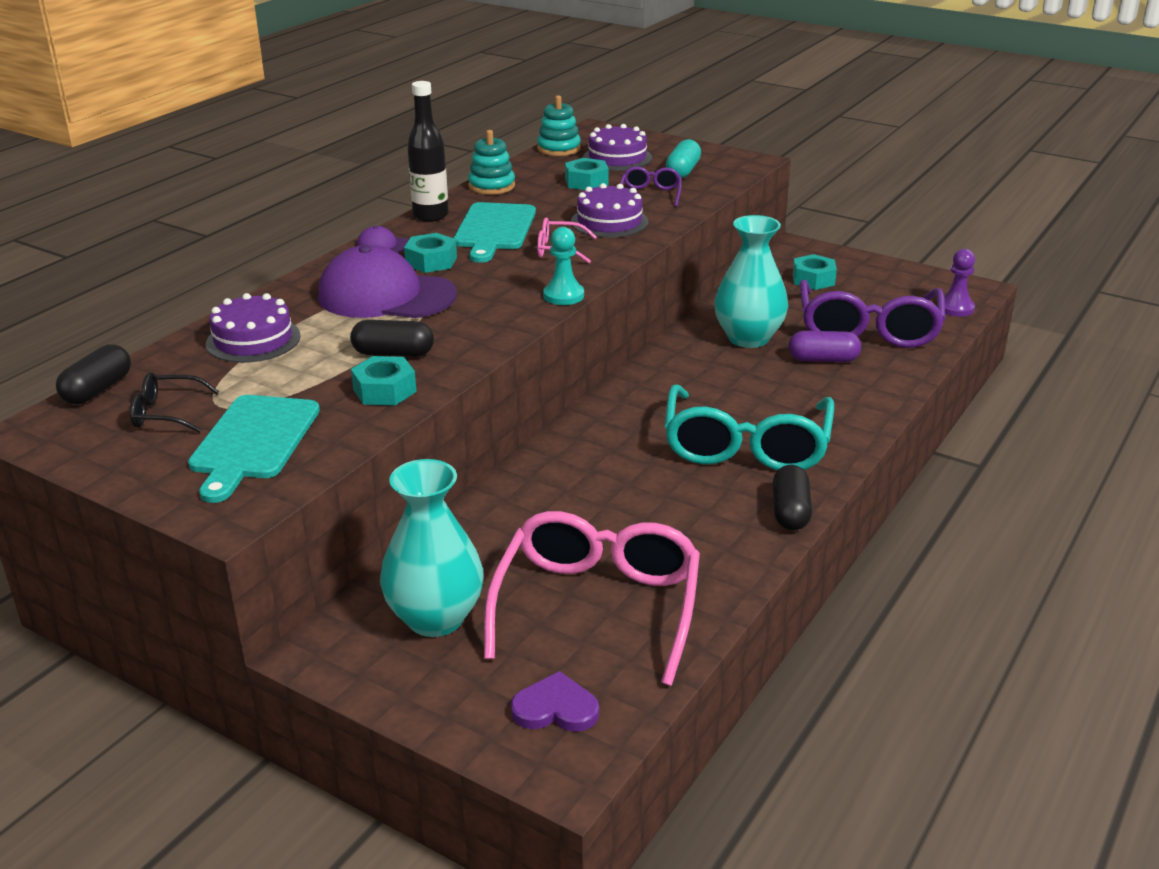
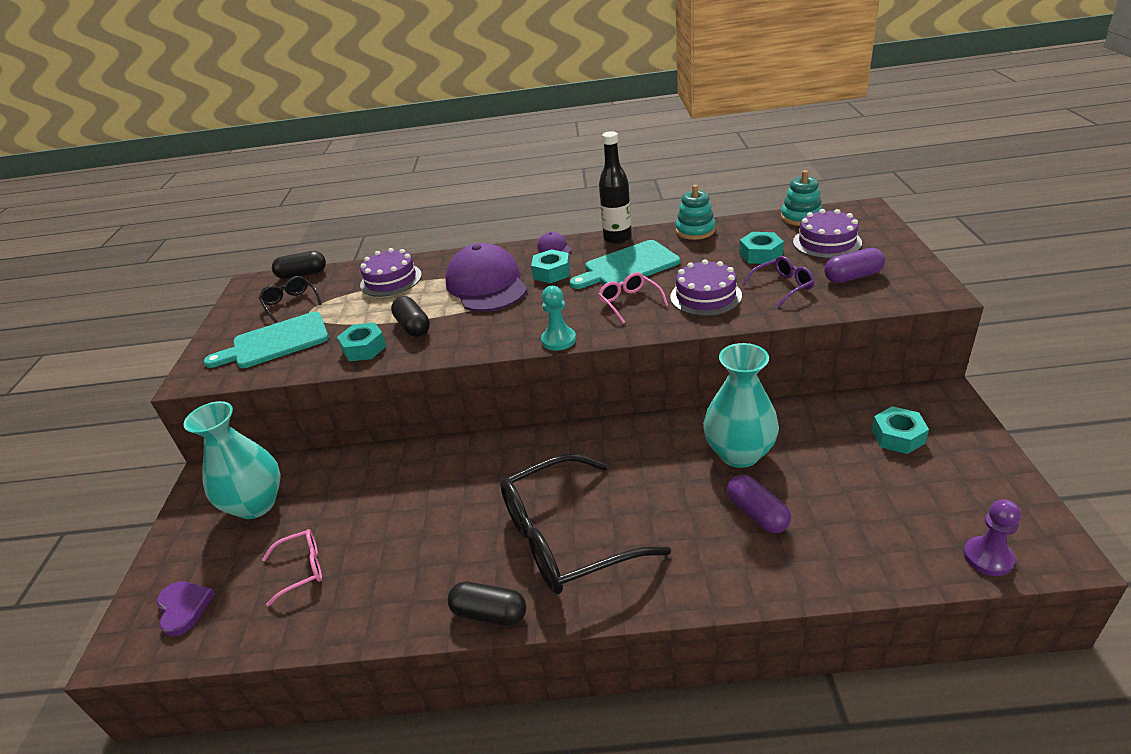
camera: 60 degrees right, 5 degrees up
(597, 607) = (301, 569): pink glasses -> pink glasses, size x0.46
(682, 171) = (852, 276): turquoise capsule -> purple capsule
(746, 445) = (566, 538): turquoise glasses -> black glasses
(790, 512) = (489, 613): black capsule -> black capsule turned 45 degrees clockwise
(868, 329) = (852, 515): purple glasses -> none

